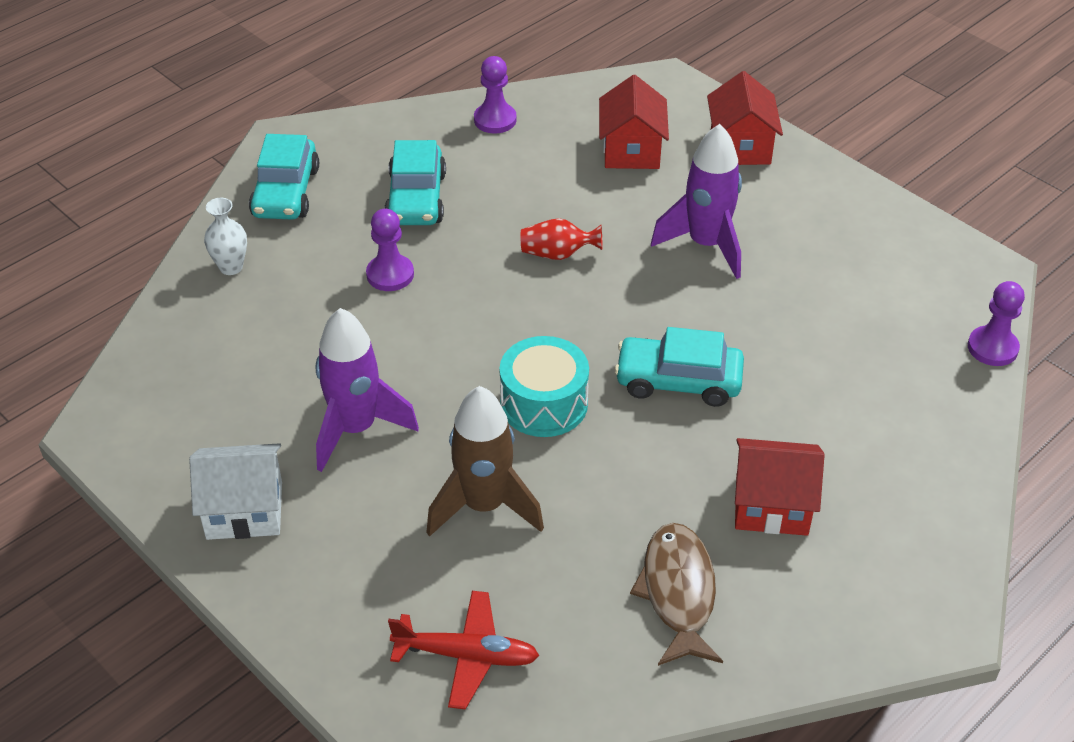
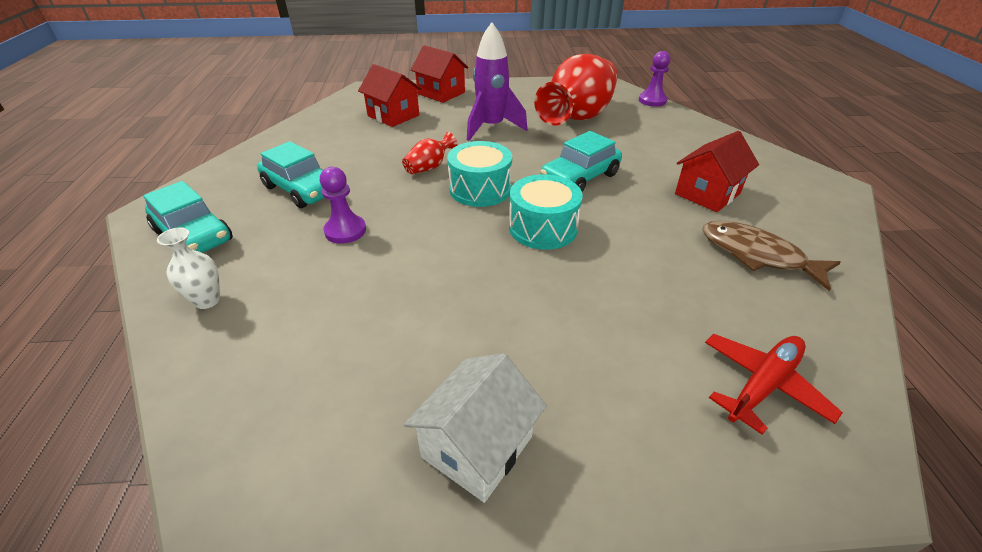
camera: 50 degrees left, 5 degrees down
(356, 429) = (465, 322): purple rocket -> none
(484, 506) = (610, 297): brown rocket -> none
(495, 120) = (296, 138): purple pawn -> none
(561, 318) = (480, 189): none -> turquoise drum
(838, 302) = (578, 117): none -> red vase

